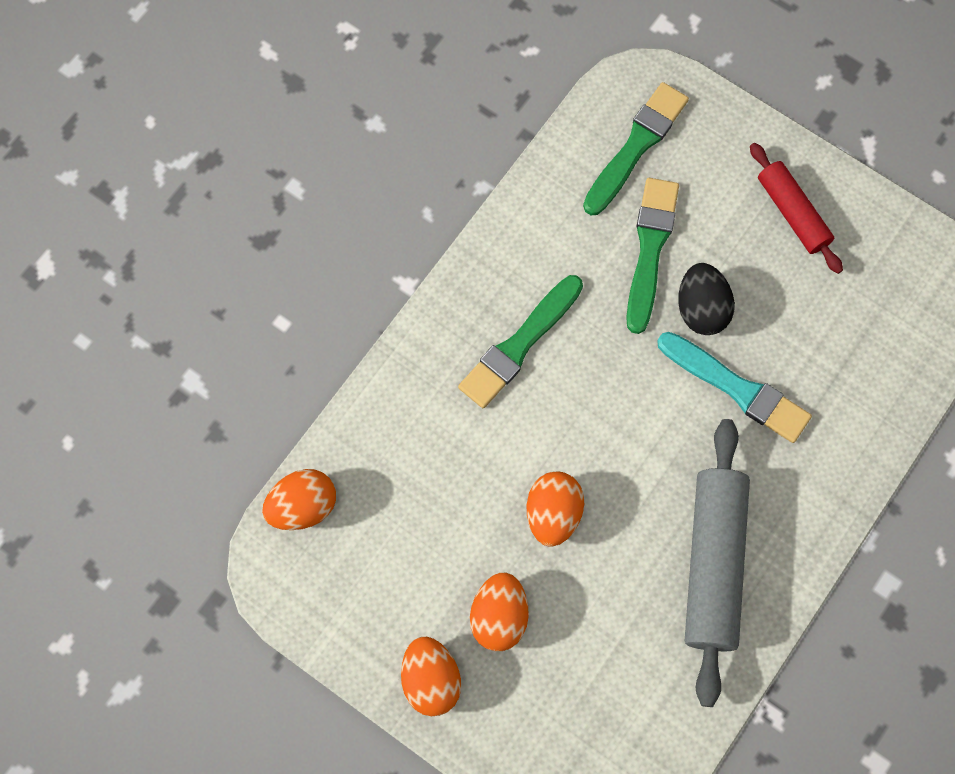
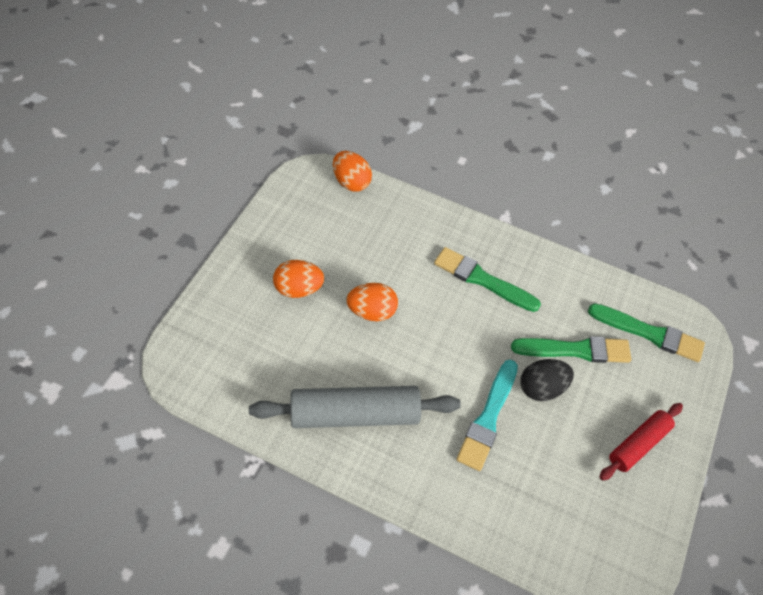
camera: 75 degrees right, 15 degrees down
(431, 680) = (254, 257): orange egg -> none

